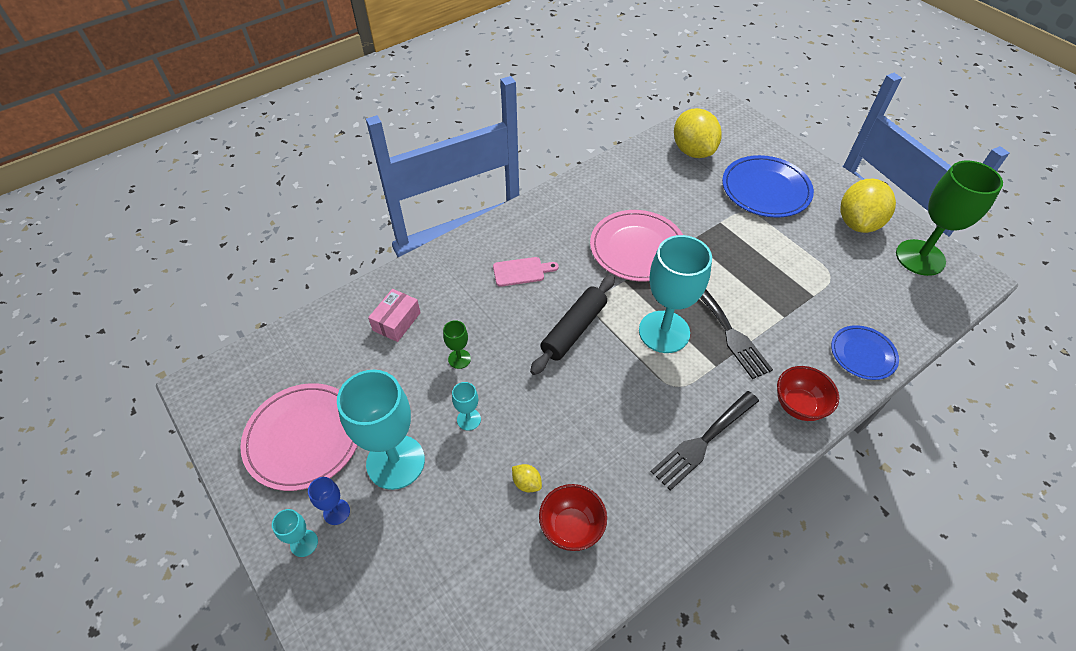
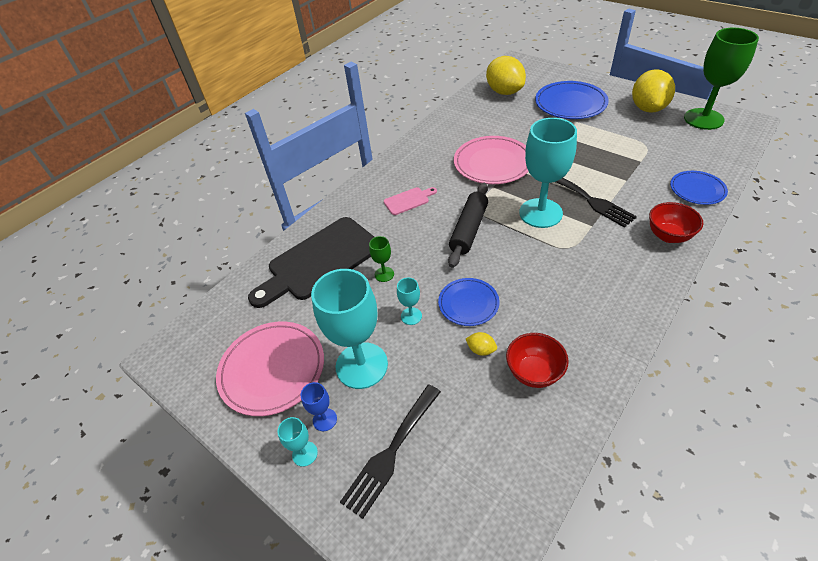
camera: 10 degrees left, 5 degrees down
(396, 321) = (319, 261): pink box -> black cutting board
(536, 423) = (468, 303): none -> blue plate
(703, 442) = (609, 280): black fork -> black fork (391, 452)

